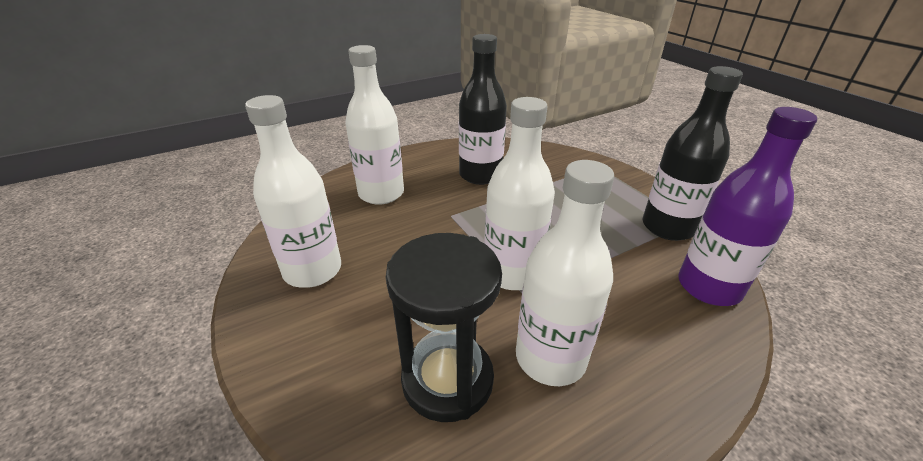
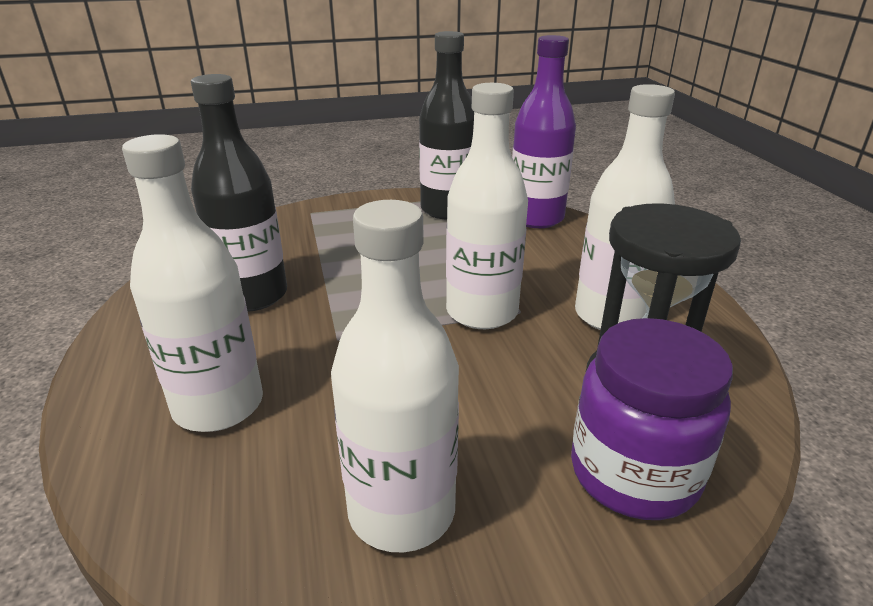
camera: 75 degrees left, 5 degrees down
(346, 377) = (634, 473): none -> purple jar

